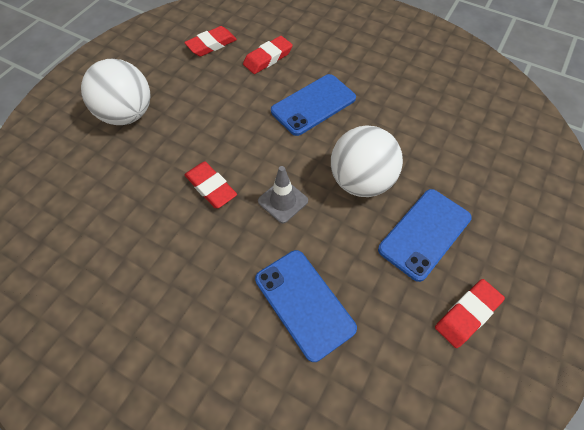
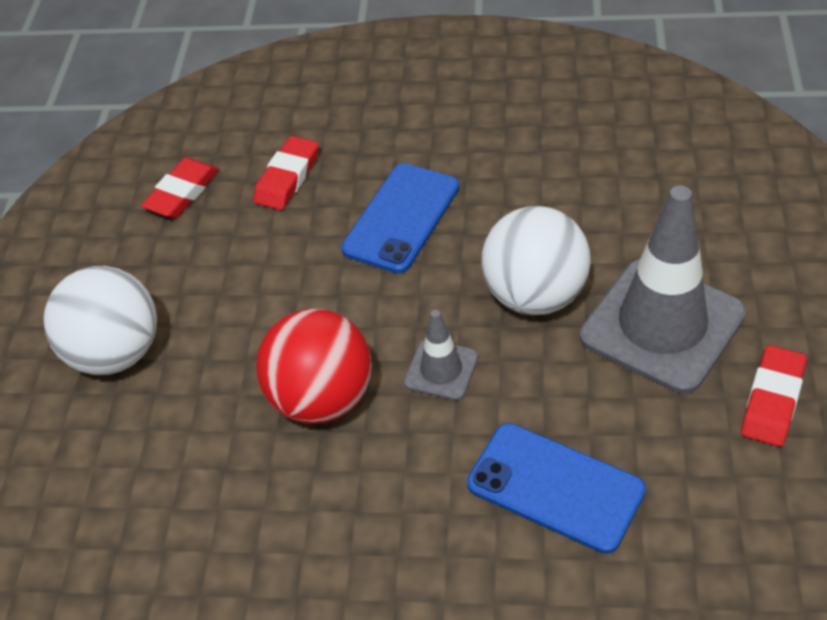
camera: 20 degrees left, 10 degrees down
(211, 187) = (322, 398): red eraser -> red ball
(424, 233) = (662, 325): blue phone -> grey traffic cone

